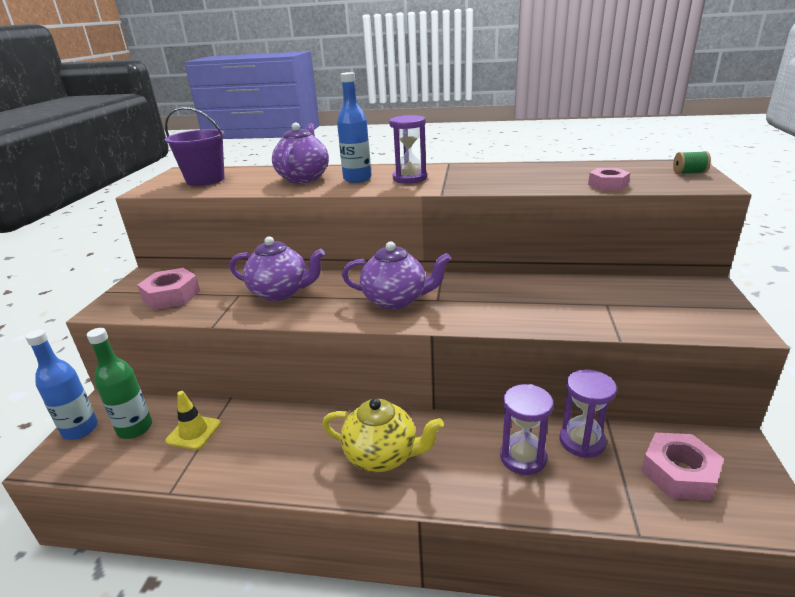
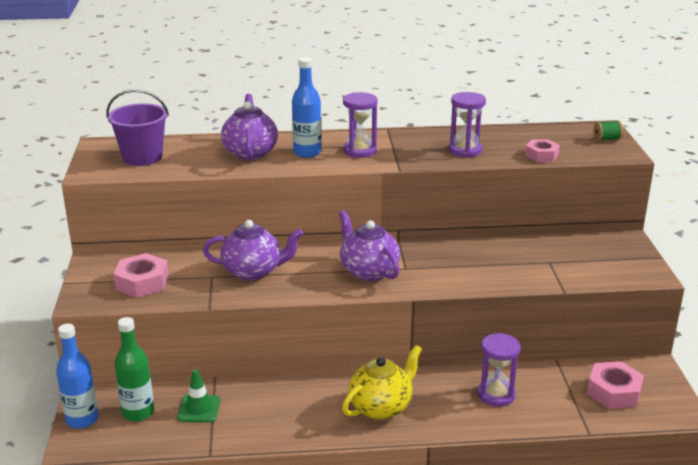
camera: 15 degrees left, 0 degrees up
(193, 432) = (199, 409): yellow traffic cone -> green traffic cone
(382, 456) = (381, 407): yellow teapot -> yellow teapot turned 45 degrees counterclockwise
(396, 300) = (368, 271): purple teapot -> purple teapot turned 120 degrees counterclockwise
(582, 441) = (539, 378): purple hourglass -> purple hourglass (465, 150)

